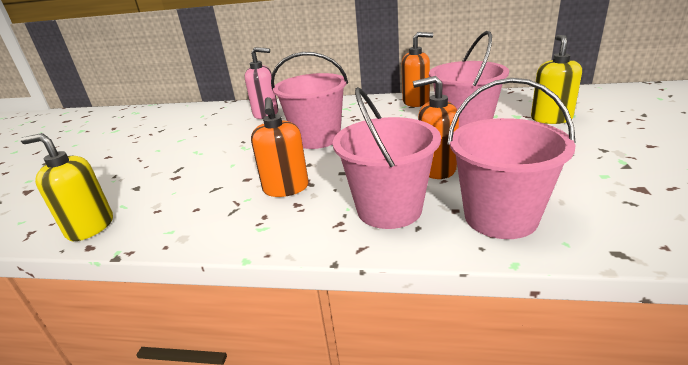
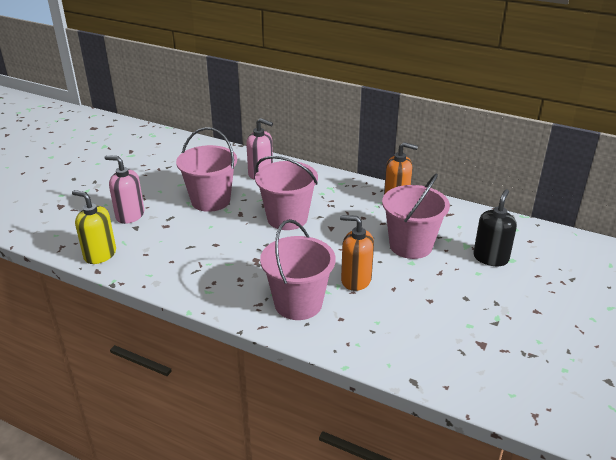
camera: 15 degrees right, 5 degrees up
(125, 178) = (130, 215): none -> pink soap dispenser
(286, 188) = (239, 262): orange soap dispenser -> none
(500, 217) = (365, 333): pink bucket -> pink bucket (210, 200)
(551, 118) = (490, 258): yellow soap dispenser -> black soap dispenser

